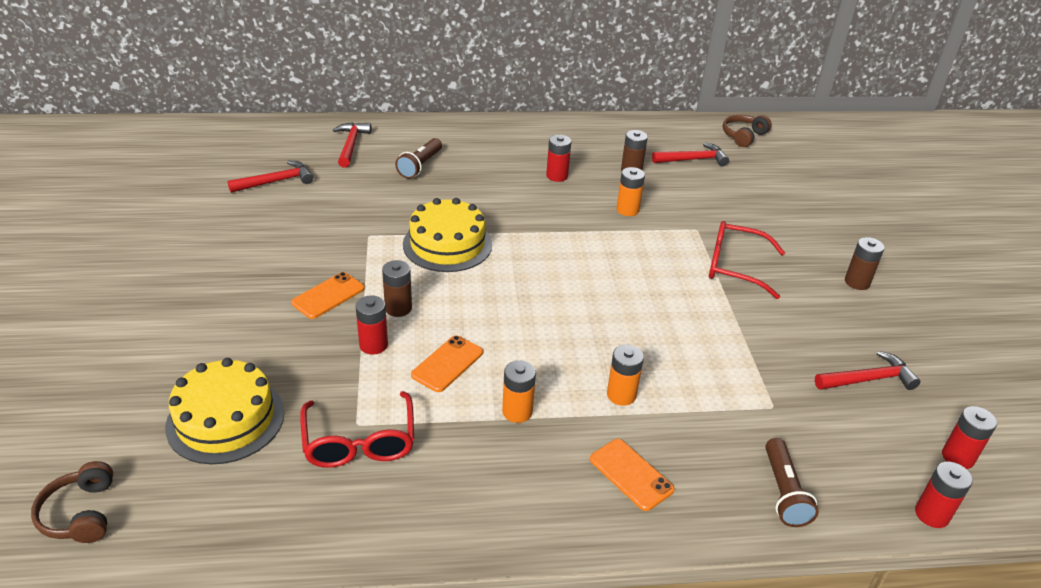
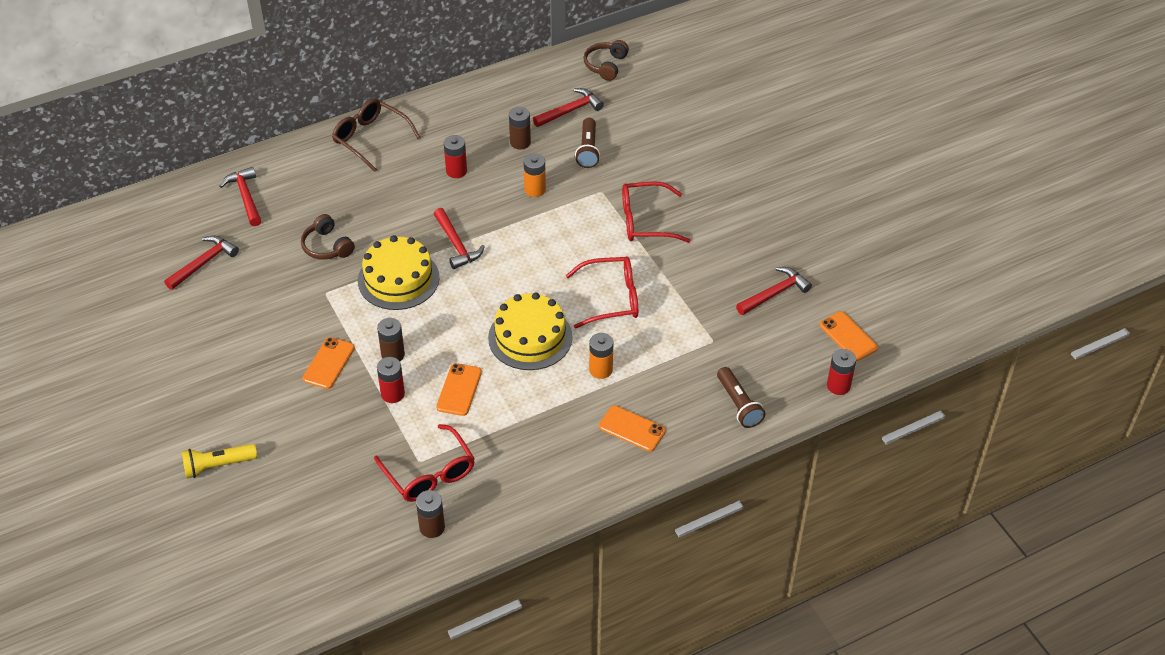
camera: 20 degrees left, 10 degrees up
(80, 513) = (266, 593): brown headphones -> brown headphones (327, 246)
(145, 355) = (218, 466): none -> yellow flashlight
(225, 419) = (319, 492): yellow cake -> yellow cake (530, 337)
(420, 166) = (326, 200): brown flashlight -> brown flashlight (588, 150)
(491, 133) = (370, 138): none -> brown glasses
(517, 411) = (531, 410): orange battery -> none
(523, 232) = (456, 245): none -> red hammer
(666, 327) = (611, 298): none -> red glasses
(857, 282) = (746, 204): brown battery -> brown battery (432, 527)
(957, 457) = (848, 336): red battery -> orange phone

